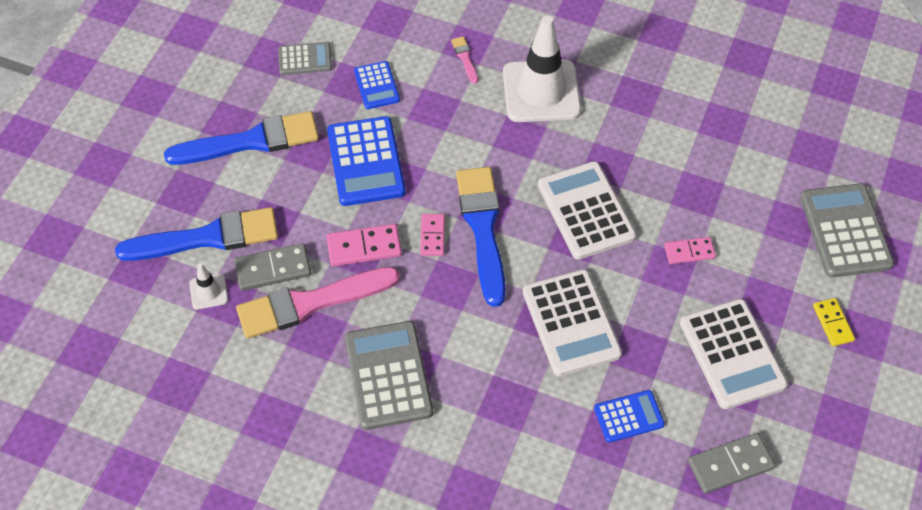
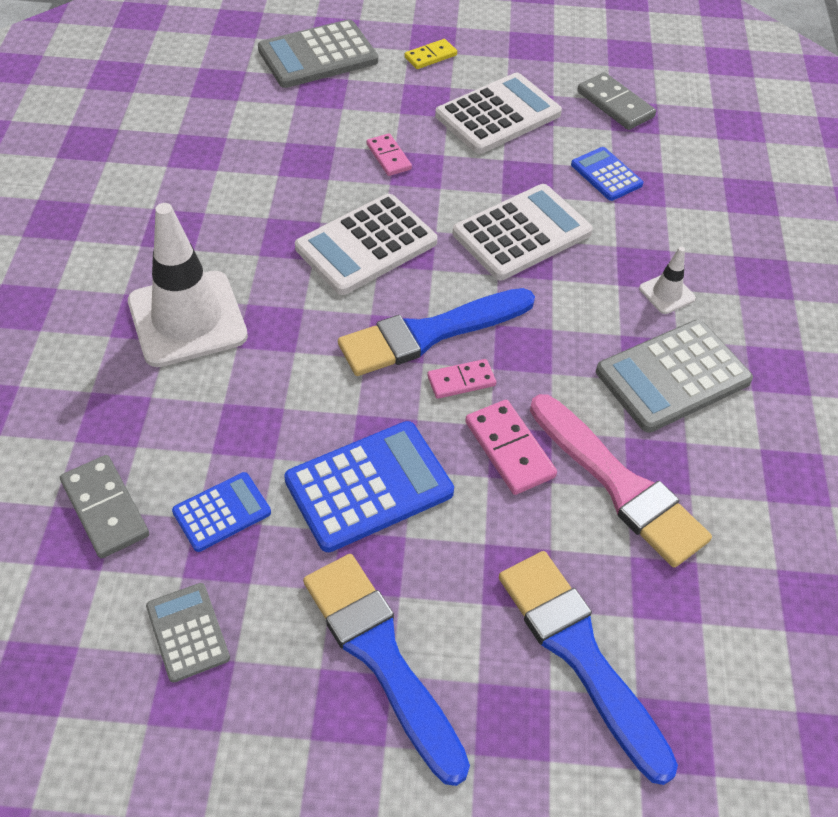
camera: 110 degrees left, 5 degrees down
(208, 291) = (664, 617): white traffic cone -> white traffic cone (667, 293)
(273, 269) = (590, 546): grey domino -> grey domino (105, 509)
(465, 58) = (143, 415): pink brush -> none

